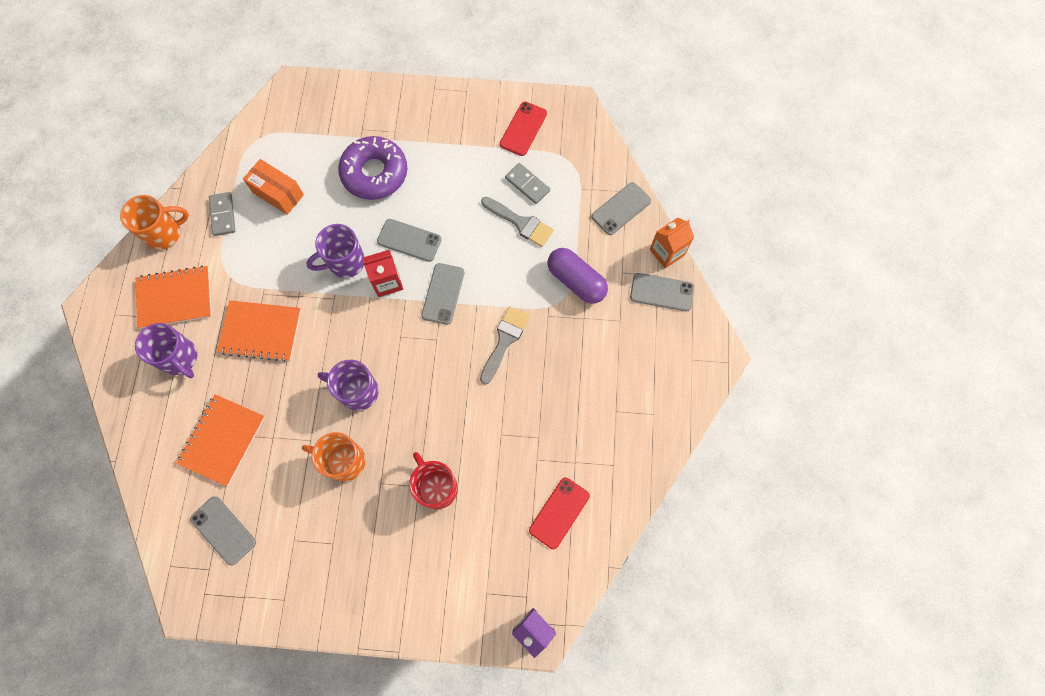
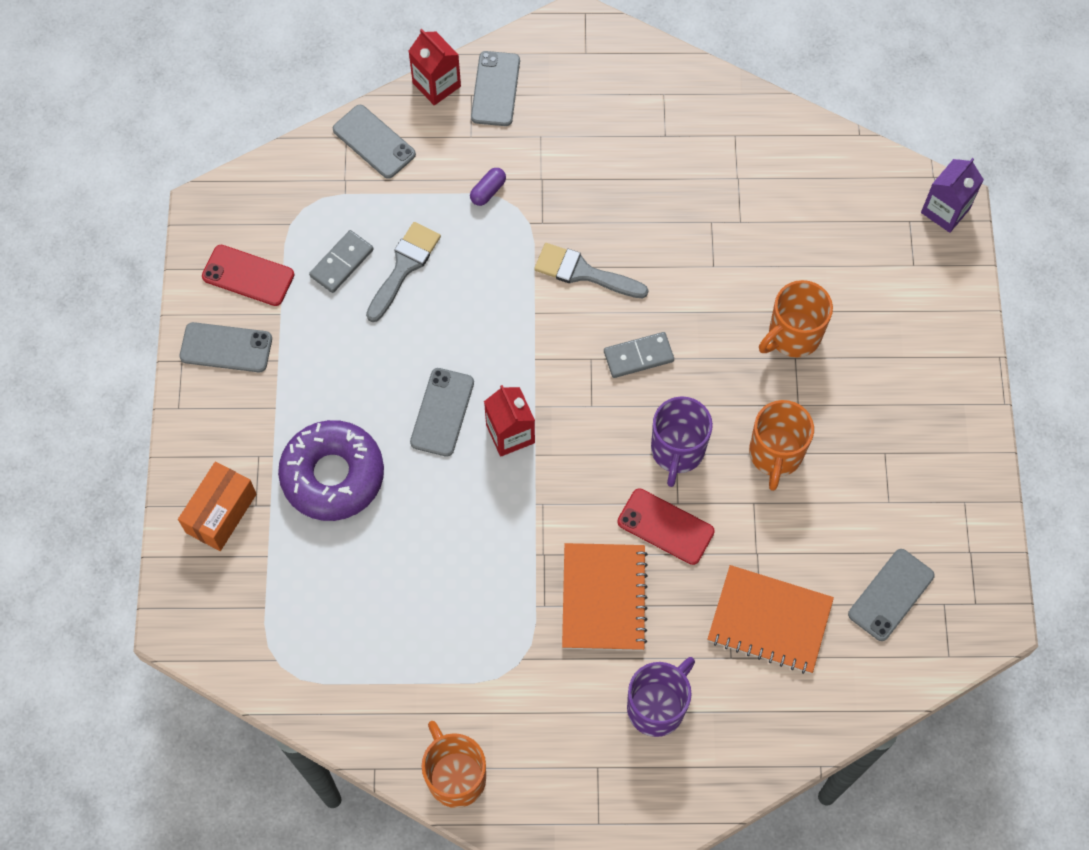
camera: 95 degrees left, 5 degrees down
(175, 298) = (563, 735): orange notebook -> none
(223, 215) = (418, 691): grey domino -> grey domino (638, 356)
(278, 194) = (376, 613): orange box -> orange box (221, 513)
(345, 262) = (484, 496): purple mug -> none
(436, 487) = (793, 335): red mug -> orange mug
(443, 294) = (522, 357): grey phone -> grey phone (226, 347)
(559, 513) = (803, 192): red phone -> red phone (665, 527)
(576, 281) = (488, 191): purple capsule -> purple capsule, size x0.48
(667, 252) = (436, 84): orange carton -> red carton

